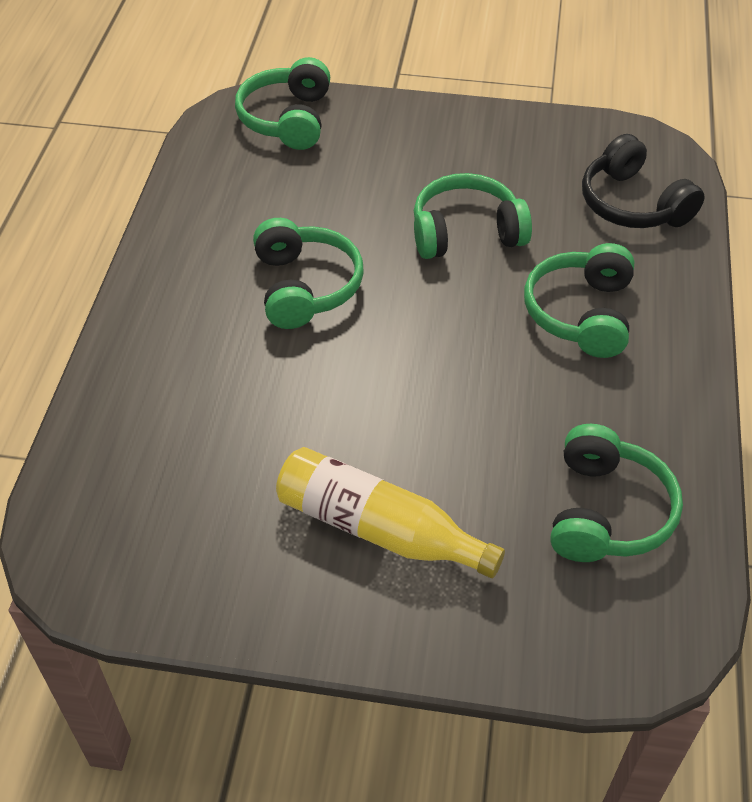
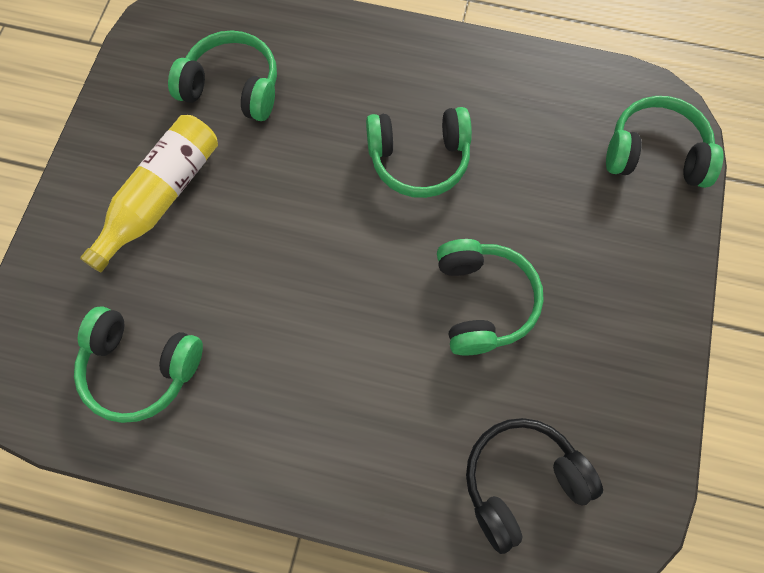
camera: 95 degrees right, 20 degrees up
(581, 313) = (364, 392): green headphones -> green headphones (233, 87)

